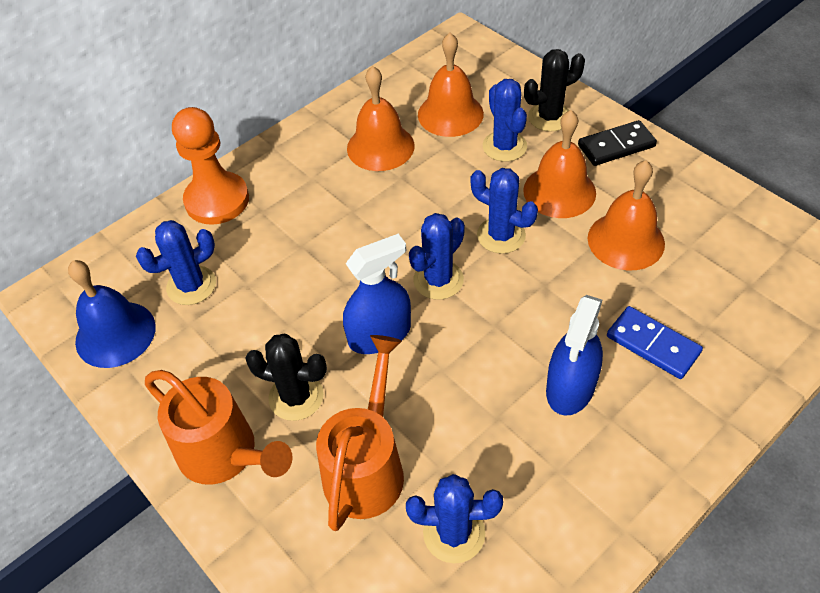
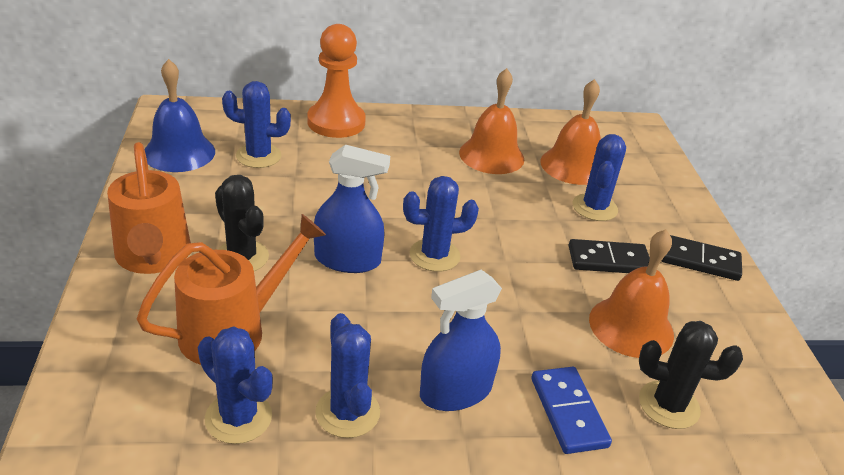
camera: 30 degrees right, 15 degrees down
(501, 235) = (521, 259): blue cactus -> blue cactus (347, 412)
(549, 117) = (658, 211): black cactus -> black cactus (669, 405)
(559, 191) = (608, 260): orange bell -> black domino

